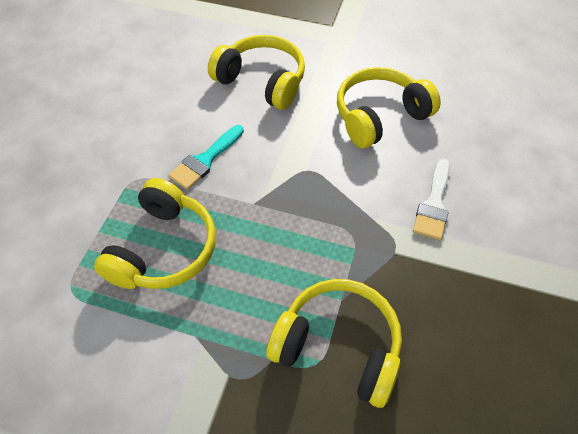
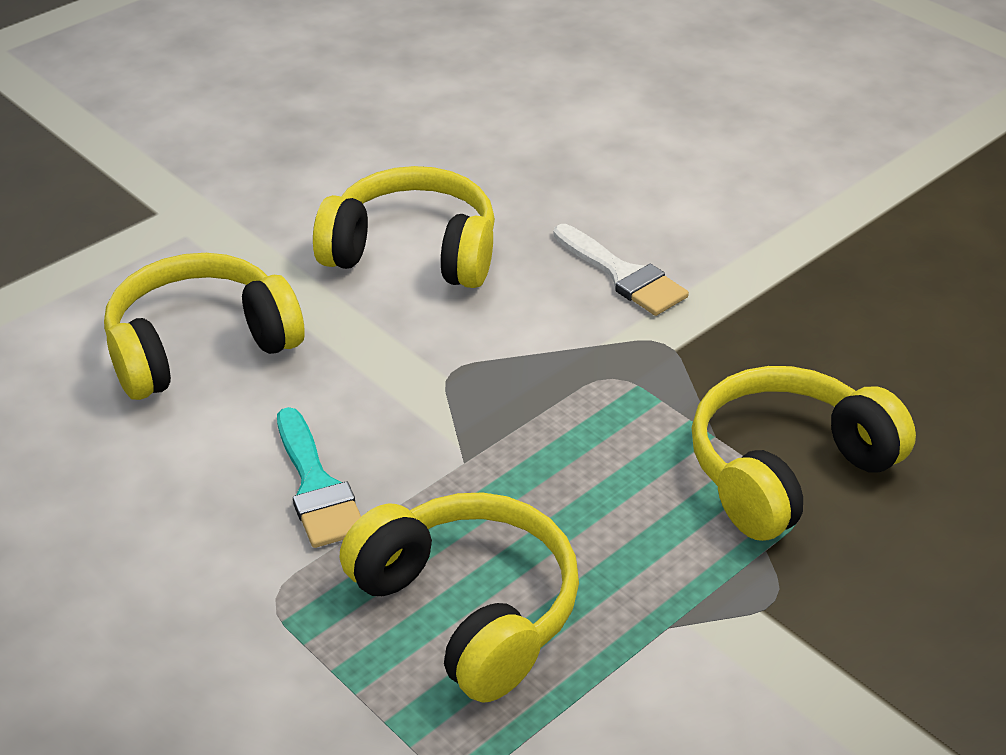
camera: 60 degrees left, 15 degrees down
(379, 116) = (413, 251): yellow headphones -> yellow headphones turned 105 degrees clockwise

